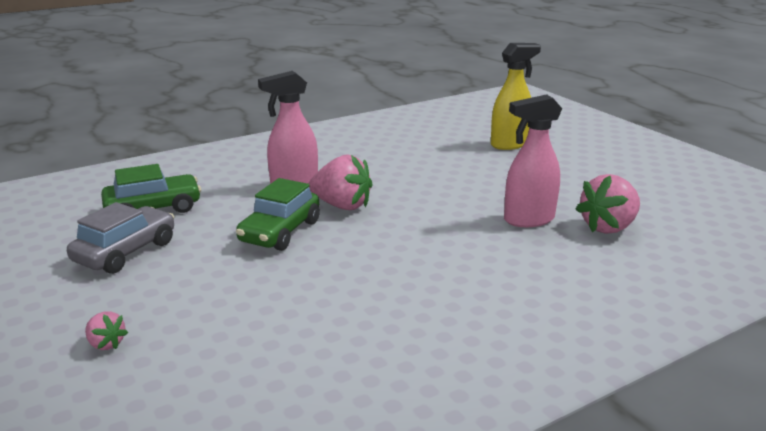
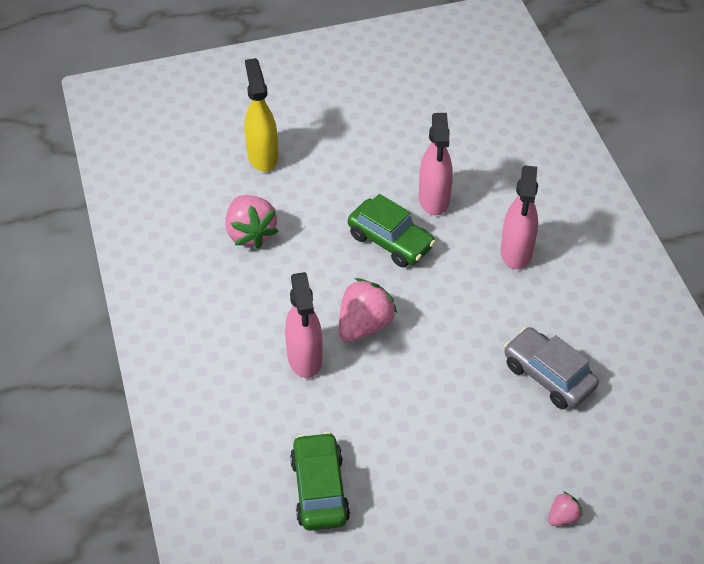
camera: 75 degrees left, 25 degrees up
(126, 252) = (411, 511): grey car -> grey car (548, 376)
(280, 232) = (405, 382): green car -> green car (390, 241)
(490, 274) = (516, 252): none -> pink spray bottle
(608, 227) = (461, 155): pink strawberry -> pink strawberry (250, 233)

